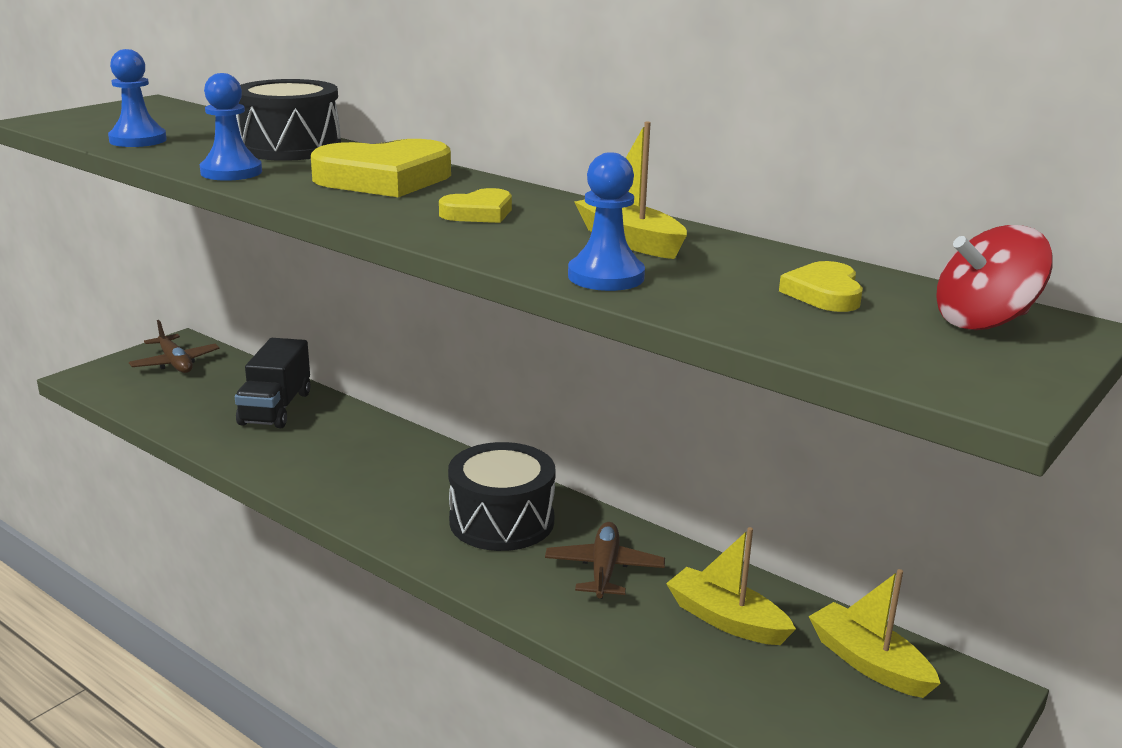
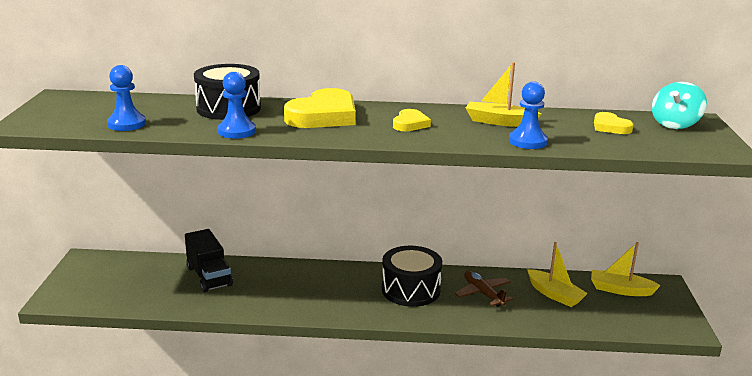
camera: 35 degrees left, 0 degrees up
(175, 363) = (101, 271): brown plane -> none
(726, 620) = (554, 294): yellow boat -> yellow boat turned 135 degrees counterclockwise
(983, 321) = (675, 124): red spinning top -> turquoise spinning top

